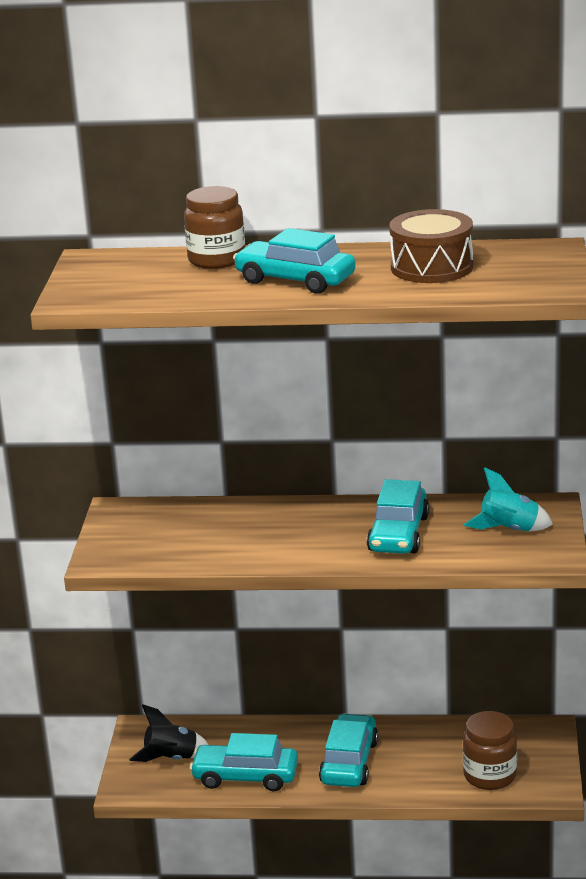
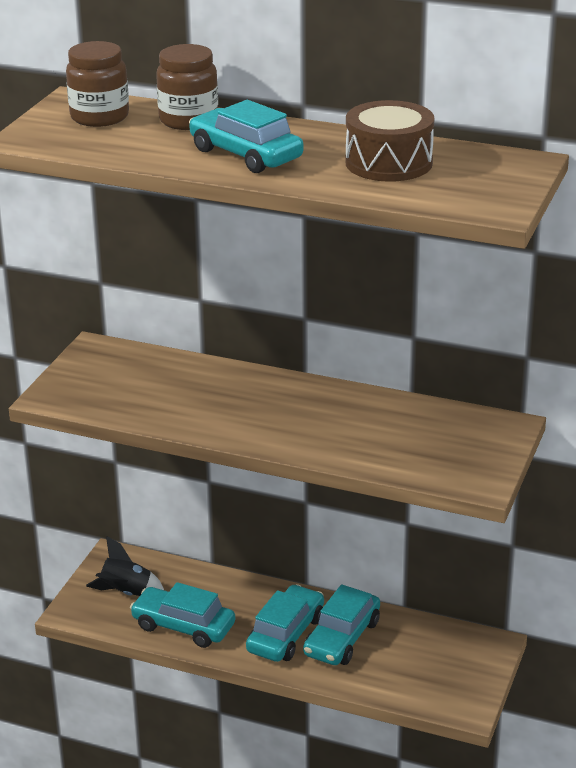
camera: 15 degrees right, 5 degrees up
(398, 534) = (341, 426): turquoise car -> turquoise car (342, 638)
(490, 776) = (412, 679): brown jar -> brown jar (99, 117)
(509, 530) = (452, 444): turquoise rocket -> none

